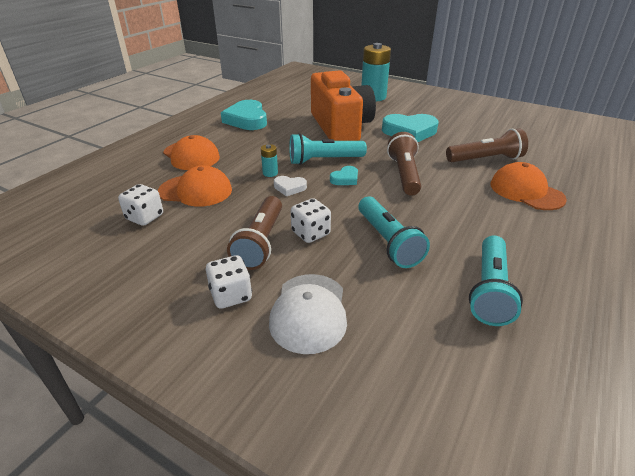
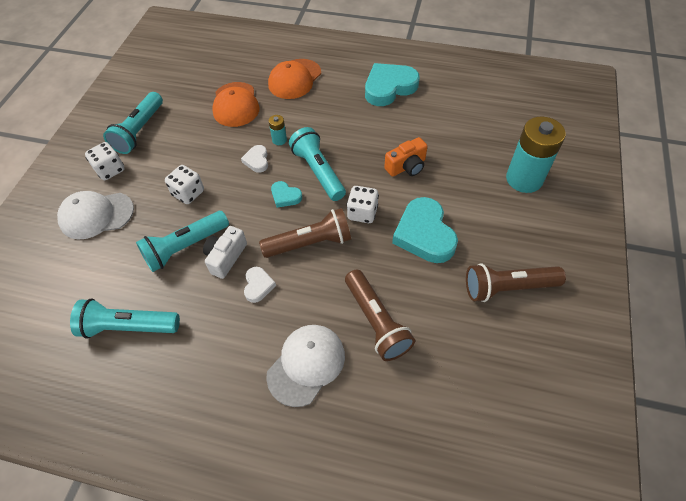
camera: 75 degrees right, 20 degrees up
(145, 217) = (191, 93): white dice -> white dice (362, 213)
(176, 264) = (139, 131): none -> turquoise flashlight
(261, 242) = (171, 166): brown flashlight -> brown flashlight (507, 287)
(340, 127) = (406, 167): orange camera -> orange camera, size x0.43
(408, 218) = (226, 257): none -> white camera
(445, 204) = (258, 286): none -> white heart
(526, 191) = (306, 364): orange cap -> white cap

